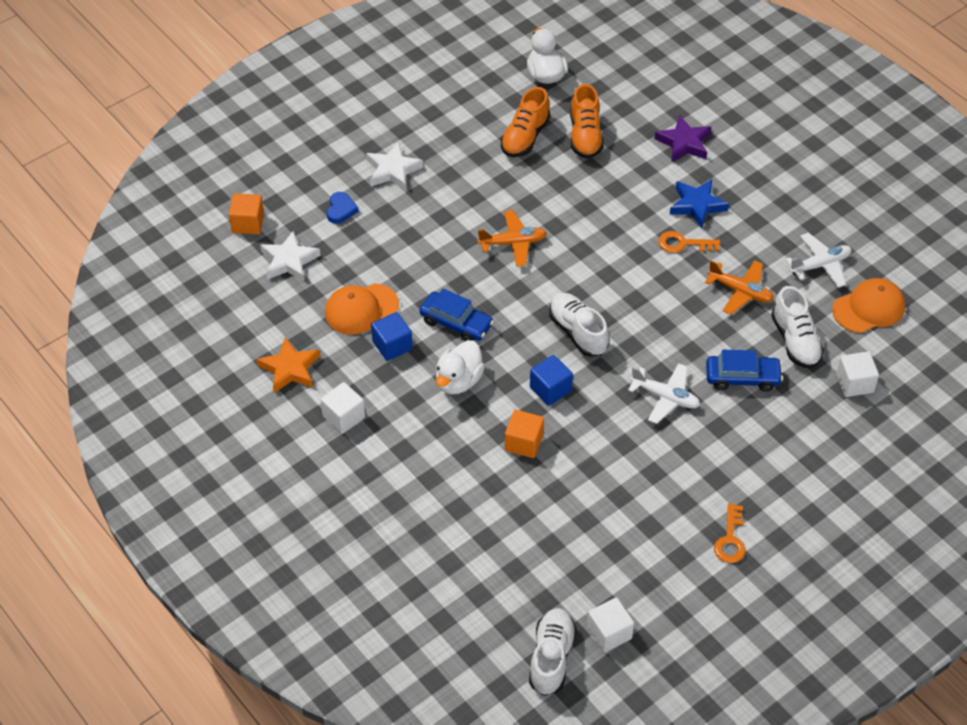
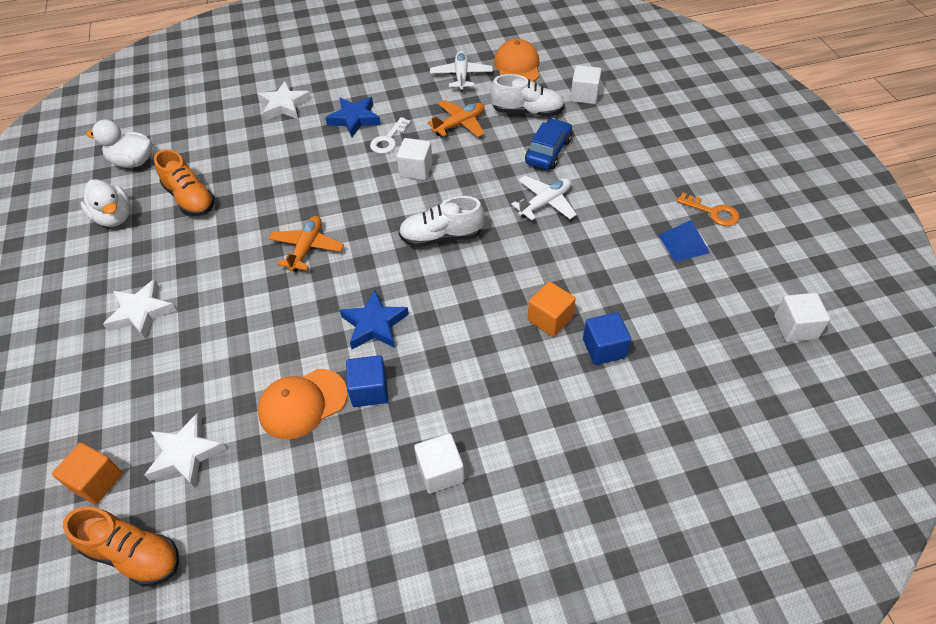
camera: 65 degrees left, 0 degrees up
(290, 369) = (342, 507): orange star -> none
(341, 209) = (154, 377): blue heart -> none
(361, 309) = (302, 403): orange cap -> orange cap turned 60 degrees clockwise
(456, 323) = (374, 324): blue car -> blue star
(458, 381) = (448, 347): white duck -> white duck (114, 217)
(550, 389) = (496, 278): blue cube -> blue cube (604, 348)
(551, 658) = (816, 382): white shoe -> none
(585, 136) = (225, 159): orange shoe -> orange shoe (134, 554)
(654, 281) = (416, 169): none -> white cube
(671, 523) = (683, 243): none -> blue pyramid
(683, 244) = (388, 140): orange key -> white key
(684, 143) = (284, 105): purple star -> white star

